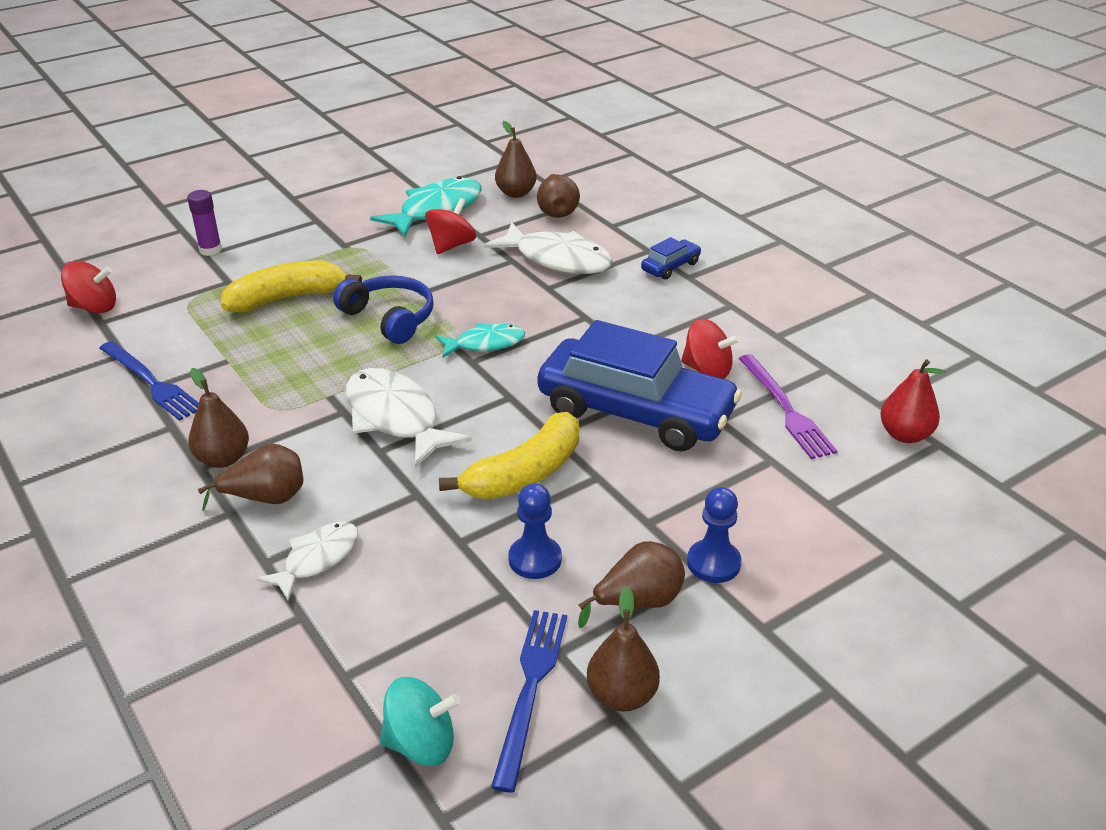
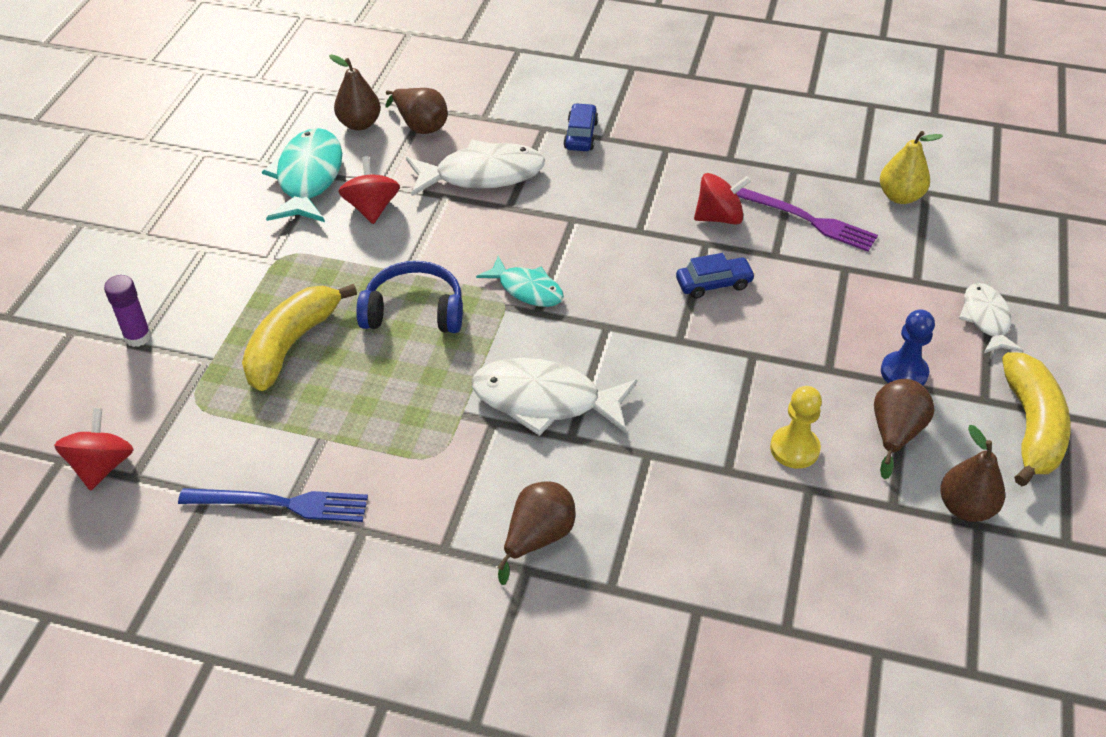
camera: 40 degrees left, 10 degrees up
(94, 307) = (102, 466): red spinning top -> red spinning top turned 45 degrees counterclockwise
(223, 459) = (453, 529): brown pear -> none
(317, 559) = (647, 558): white fish -> white fish (986, 319)
(421, 743) = (896, 635): turquoise spinning top -> none
(485, 344) = (527, 289): turquoise fish -> turquoise fish turned 90 degrees clockwise
(524, 473) = (702, 385): yellow banana -> yellow banana (1031, 427)
(530, 689) = (910, 545): blue fork -> none
(535, 559) = (794, 449): blue pawn -> yellow pawn
(635, 412) = (714, 284): blue car -> blue car, size x0.41
(905, 435) = (900, 196): red pear -> yellow pear

